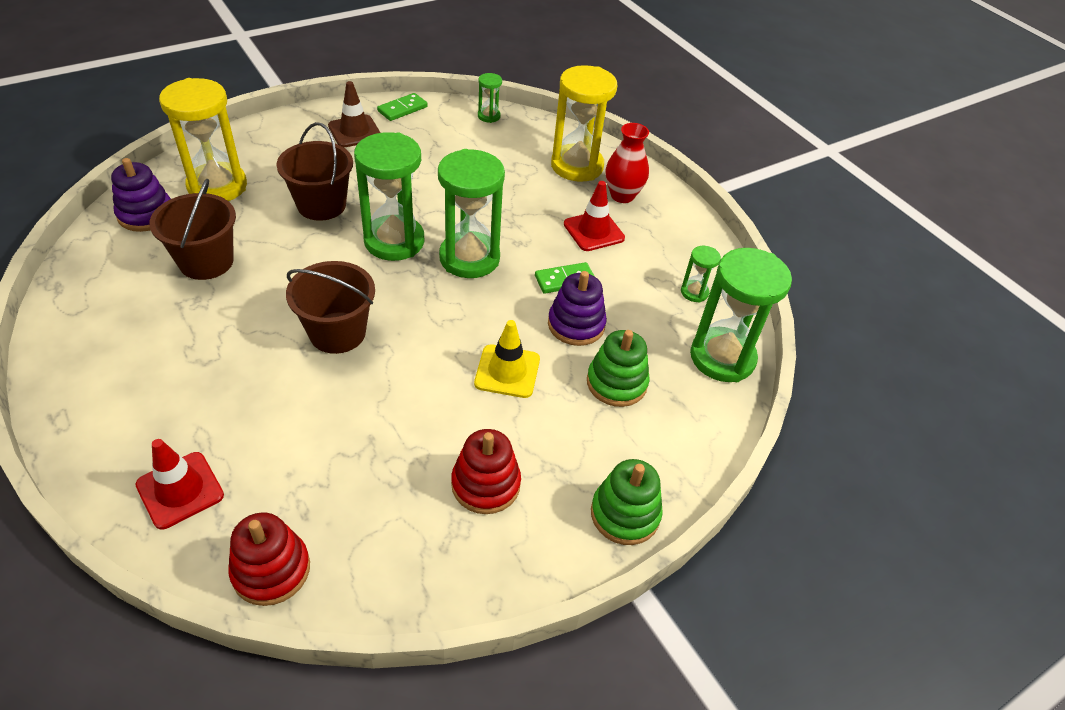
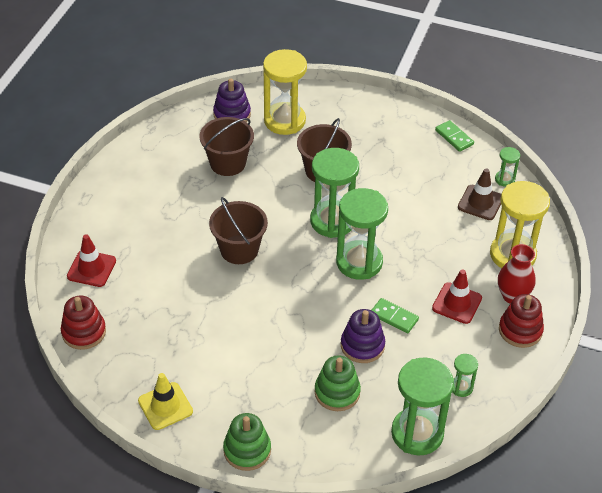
camera: 55 degrees right, 0 degrees up
(355, 131) = (403, 134): brown traffic cone -> brown traffic cone (480, 202)
(402, 109) = (454, 137): green domino -> green domino turned 45 degrees clockwise
(485, 484) = (206, 378): red stacking toy -> red stacking toy (520, 330)
(507, 371) = (291, 338): yellow traffic cone -> yellow traffic cone (165, 406)

